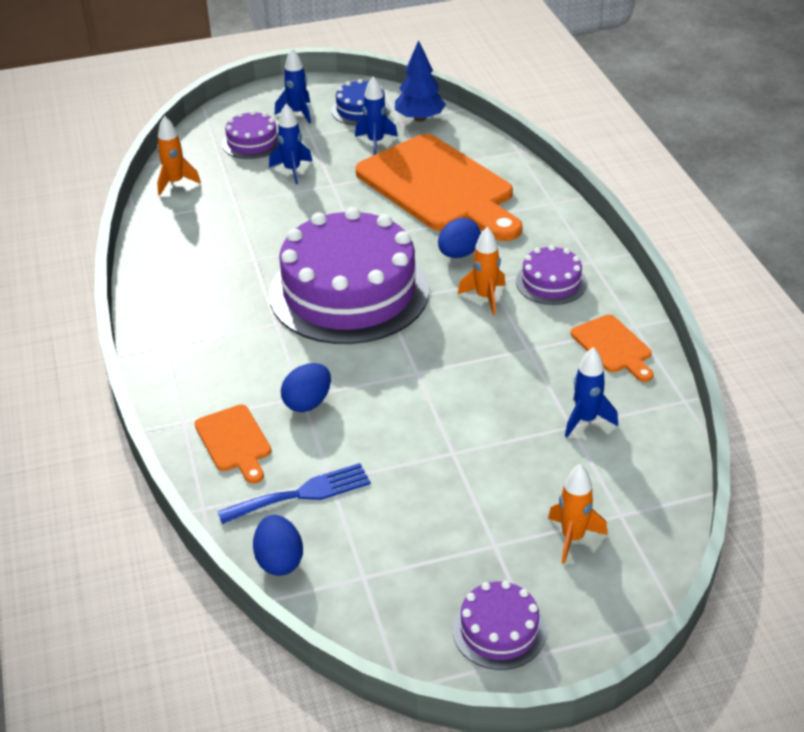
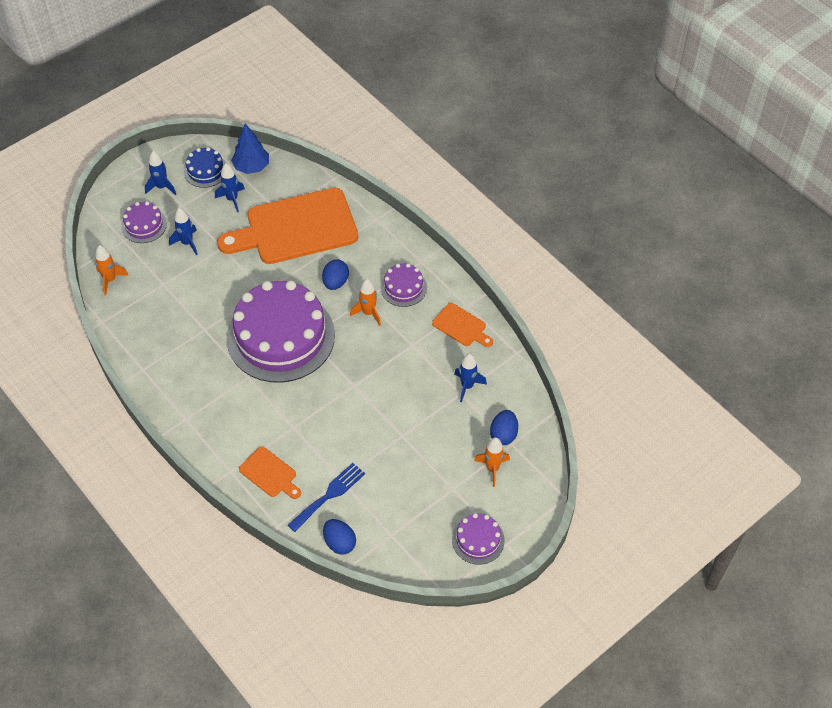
camera: 25 degrees left, 15 degrees up
(308, 403) = (299, 430): blue egg -> blue egg (503, 434)
(439, 187) = (296, 228): orange cutting board -> orange cutting board turned 135 degrees clockwise

